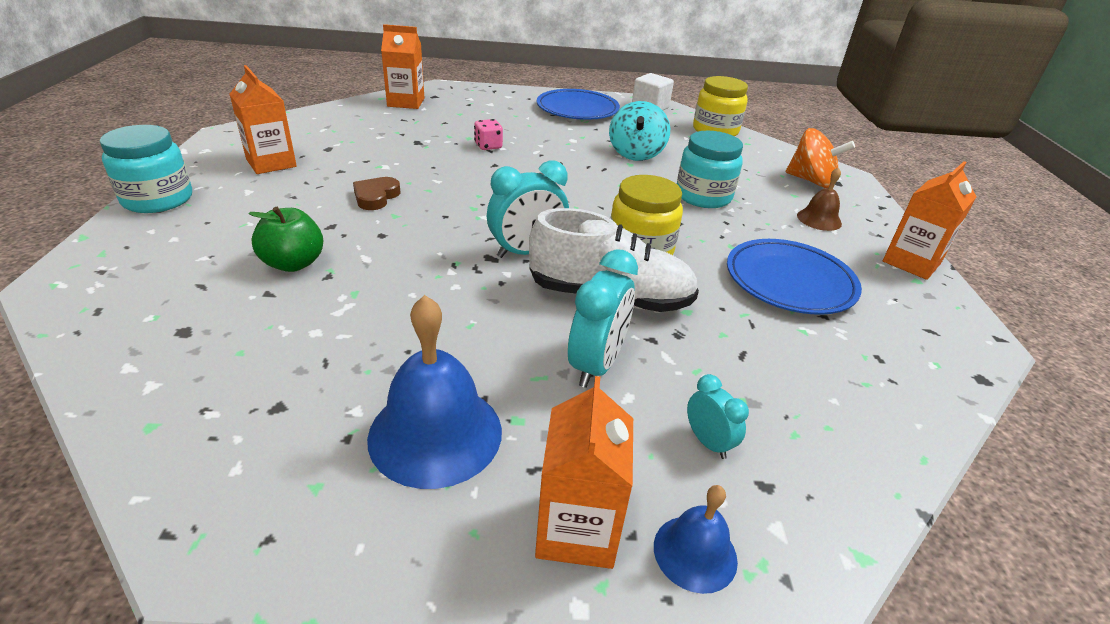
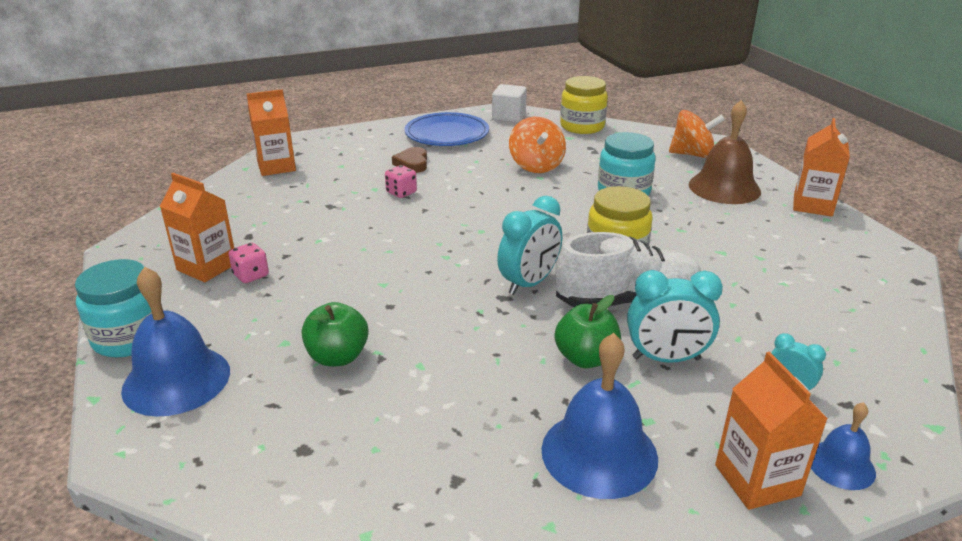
camera: 20 degrees left, 5 degrees down
(153, 242) = (176, 380): none -> blue bell
(297, 178) = (251, 275): none -> pink dice
(376, 197) = (347, 271): brown heart -> brown heart (412, 163)
(513, 337) = (586, 358): none -> green apple
(596, 365) = (666, 359): turquoise clock -> turquoise clock turned 90 degrees clockwise
(636, 153) = (536, 166): turquoise spinning top -> orange spinning top
(789, 281) = (744, 247): blue plate -> none
(819, 219) = (724, 187): brown bell -> brown bell, size x1.83

